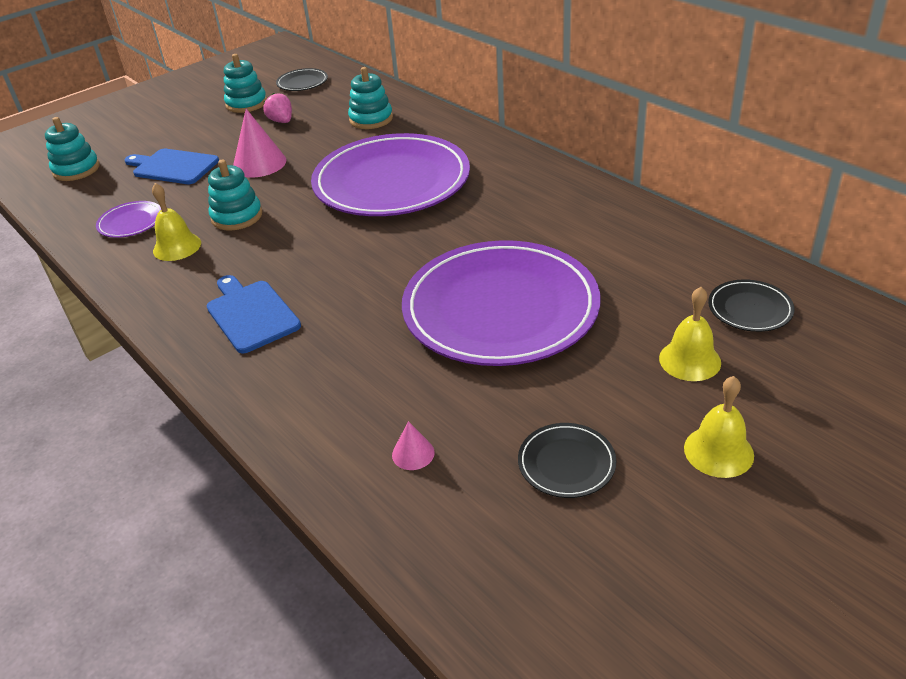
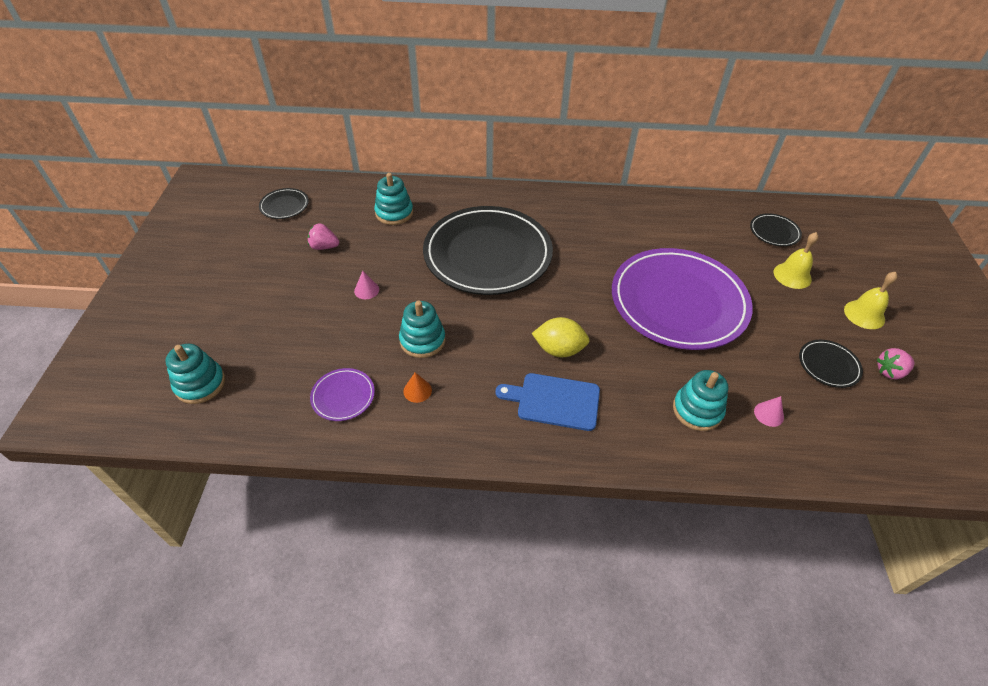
camera: 50 degrees left, 10 degrees up
(173, 167) = (295, 331): blue cutting board -> none
(177, 247) = (417, 390): yellow bell -> orange cone
(246, 103) = (265, 245): turquoise stacking toy -> turquoise stacking toy (697, 410)
(259, 163) = (366, 290): pink cone -> pink cone, size x0.51
(321, 281) = (559, 349): none -> yellow lemon
(391, 182) = (487, 254): purple plate -> black plate
(637, 523) = (889, 372): none -> pink strawberry

